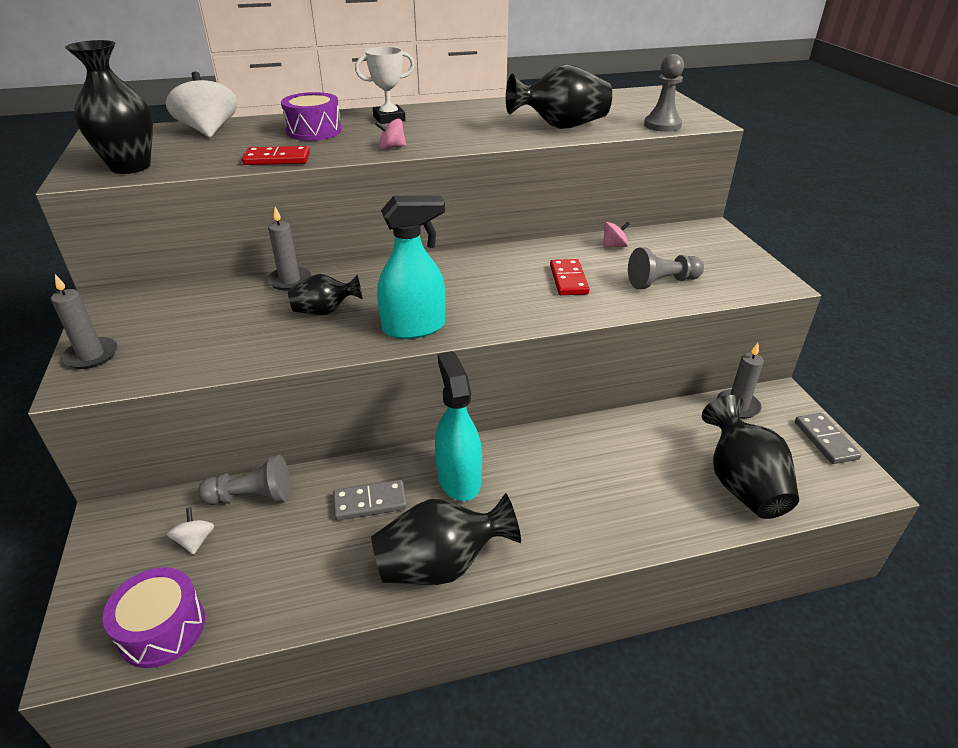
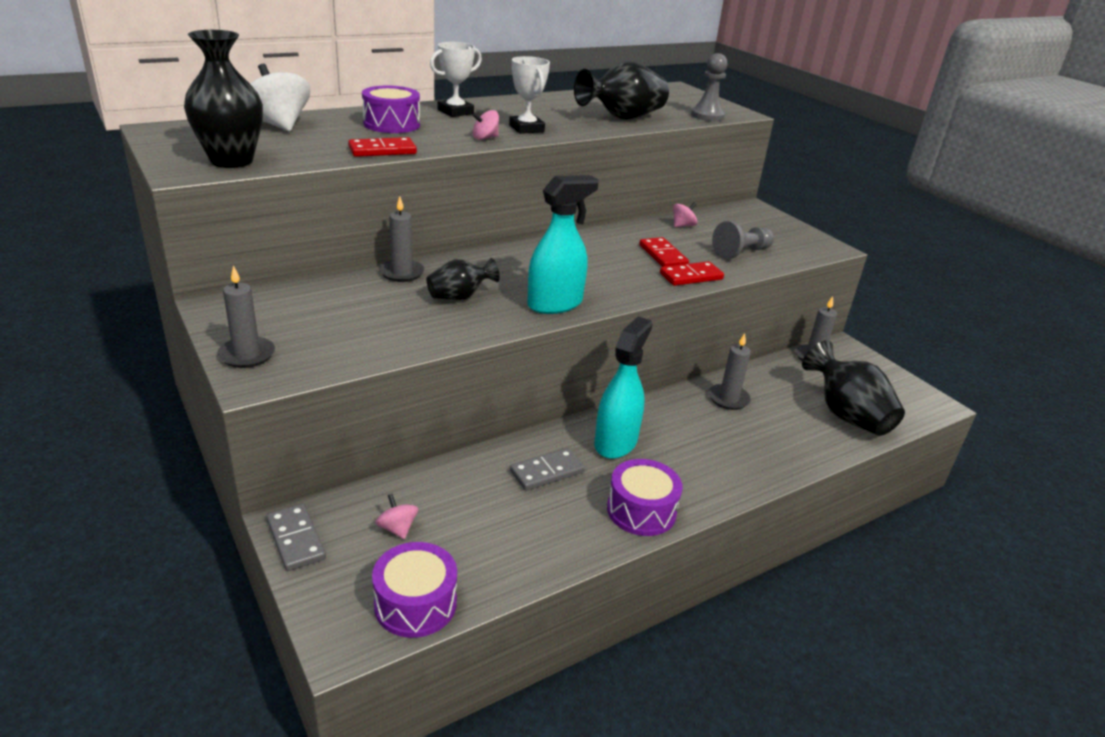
camera: 20 degrees left, 5 degrees down
(195, 541) = (397, 528): white spinning top -> pink spinning top
(252, 497) = (429, 483): grey pawn -> none
(441, 565) = (641, 510): black vase -> purple drum
(444, 138) = (526, 129): none -> white trophy
(458, 479) = (616, 442): turquoise spray bottle -> turquoise spray bottle turned 60 degrees clockwise
(584, 307) = (691, 276): none -> red domino
(609, 444) = (728, 399): none -> grey candle
(825, 440) = (891, 375): grey domino -> grey domino (295, 539)

